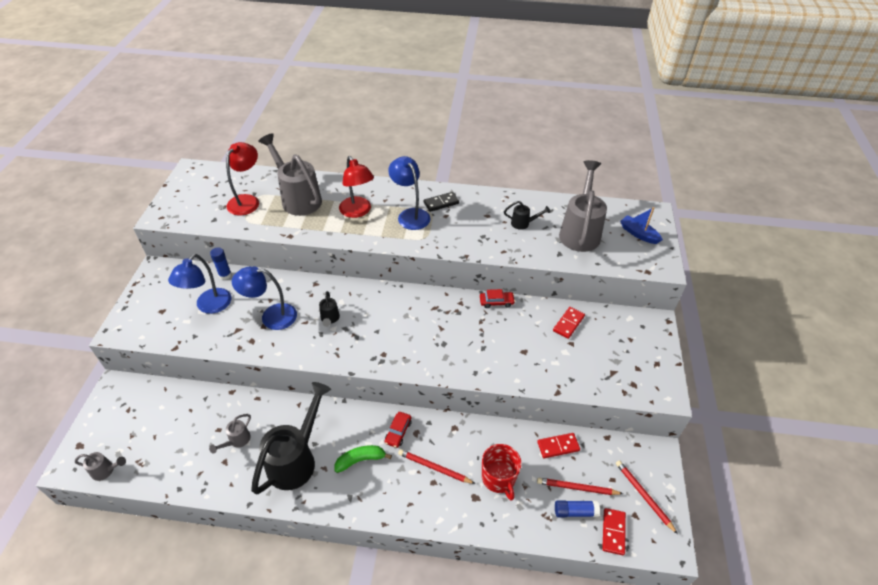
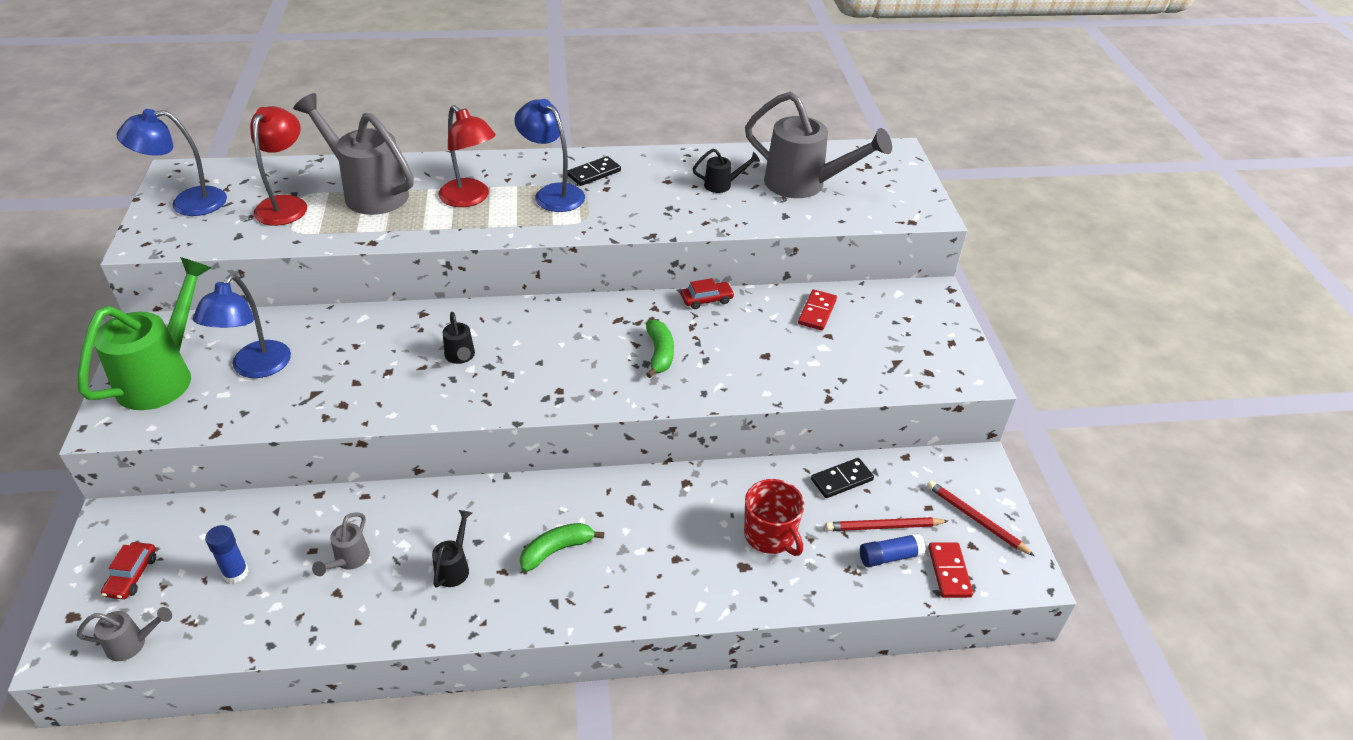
camera: 15 degrees left, 5 degrees down
(157, 302) = (164, 375): none -> green watering can
(225, 275) = (269, 322): blue glue stick -> blue glue stick (236, 573)
(271, 316) = (365, 367): blue lamp -> blue lamp (187, 203)
(296, 458) = (454, 567): black watering can -> black watering can, size x0.44
(398, 432) = (603, 503): red car -> red car (132, 575)
(434, 468) = (672, 539): red pencil -> none
(454, 338) = (659, 353): none -> green banana
(558, 446) = (841, 480): red domino -> black domino
(580, 231) = (805, 185): grey watering can -> grey watering can turned 120 degrees clockwise
(638, 234) = (885, 179): blue boat -> none

